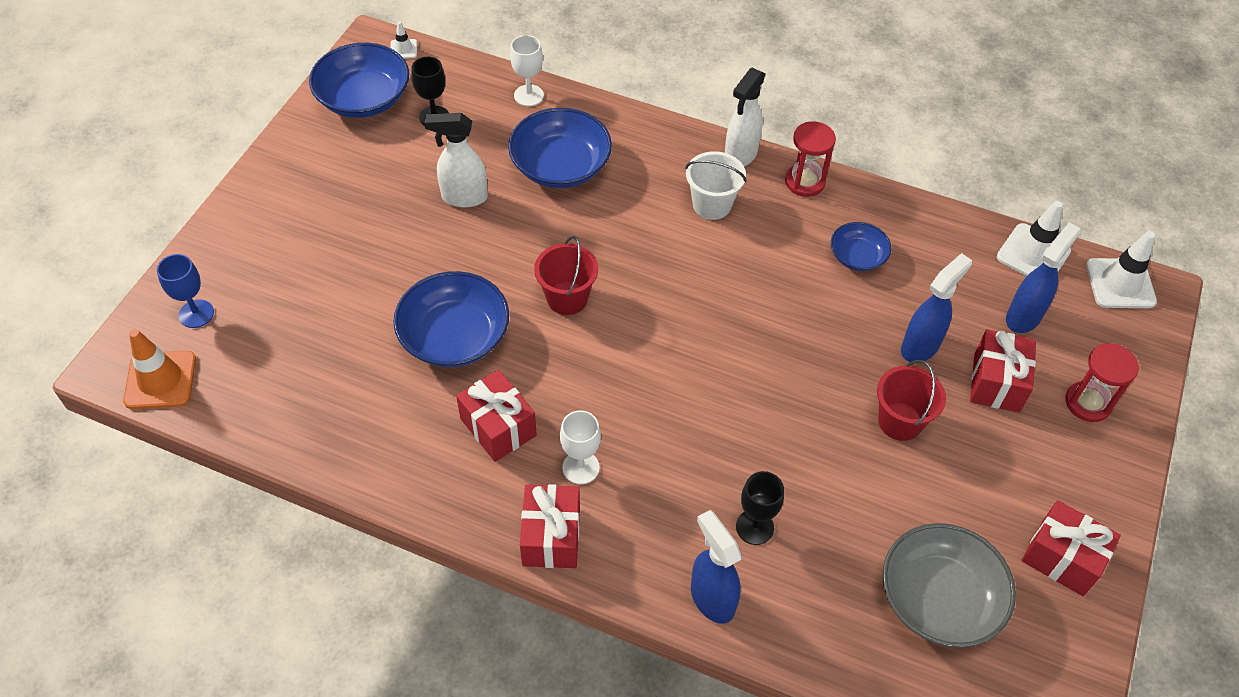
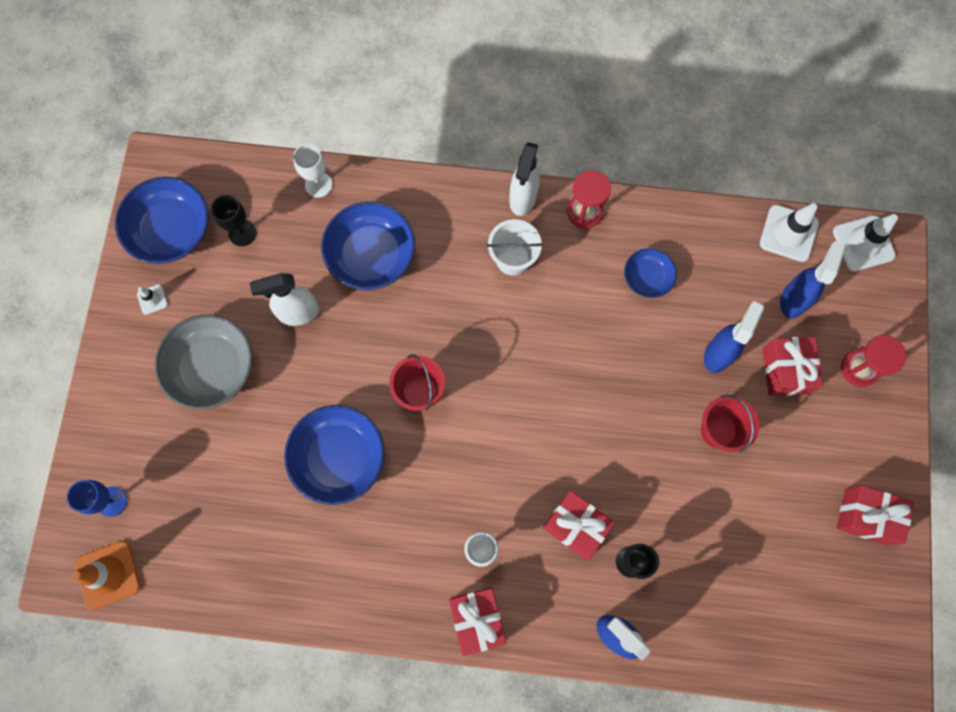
camera: 15 degrees left, 20 degrees up
(403, 49) = (187, 163): white traffic cone -> white traffic cone (152, 299)
(498, 427) = (403, 533): red gift -> red gift (576, 526)
(939, 598) = (783, 580): grey bowl -> grey bowl (212, 368)

